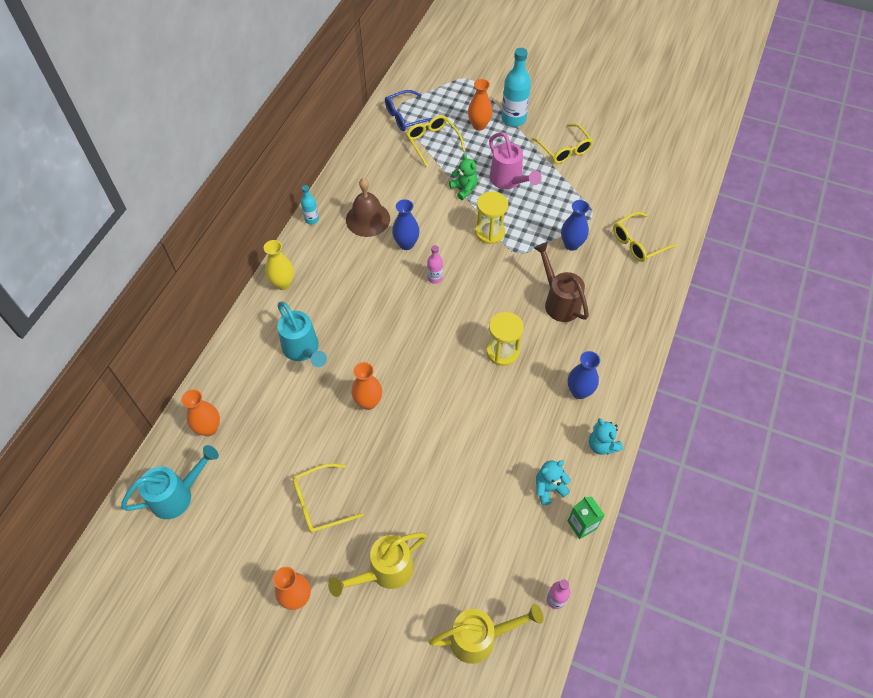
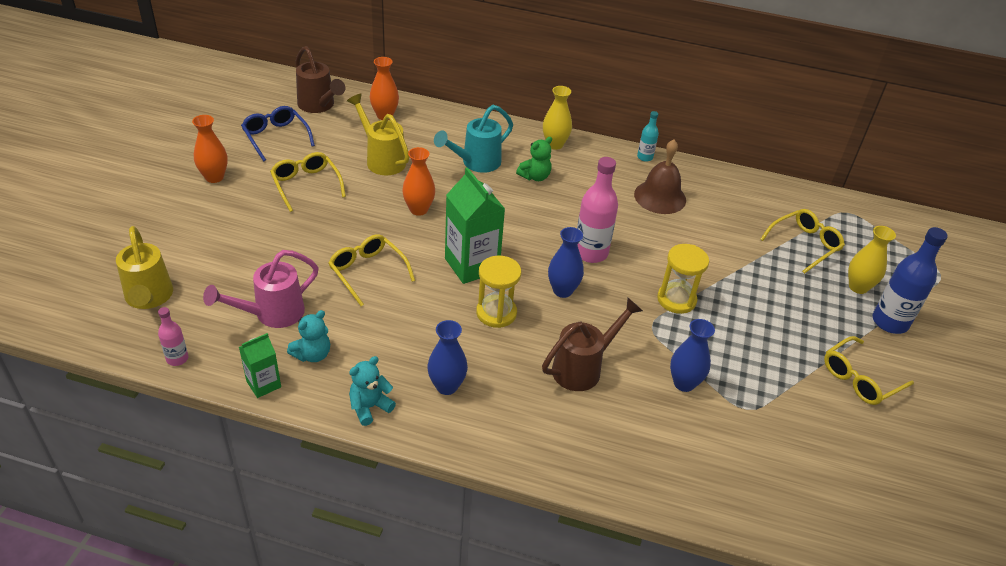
camera: 80 degrees right, 15 degrees down
(178, 495) = (319, 106): turquoise watering can -> brown watering can
(384, 572) = (230, 229): yellow watering can -> yellow watering can (382, 159)
(406, 117) = (836, 220): blue glasses -> blue glasses (276, 137)
(406, 244) = (634, 228): blue vase -> blue vase (562, 290)
(435, 278) = (590, 253): pink bottle -> pink bottle, size x1.90
(446, 364) = (472, 265): none -> green carton
(464, 189) = (739, 275): green teddy bear -> green teddy bear (535, 176)
(479, 125) = (858, 287): orange vase -> yellow vase
(509, 181) = (771, 318): pink watering can -> pink watering can (271, 314)
(513, 119) = (890, 322): turquoise bottle -> blue bottle
(549, 488) = (312, 354): turquoise teddy bear -> turquoise teddy bear turned 75 degrees clockwise
(638, 243) = (713, 463): yellow glasses -> yellow glasses (367, 272)

